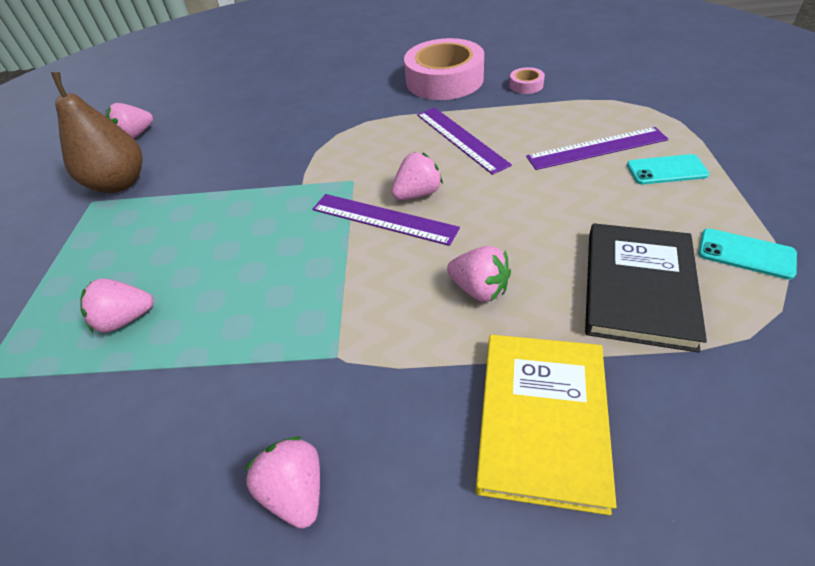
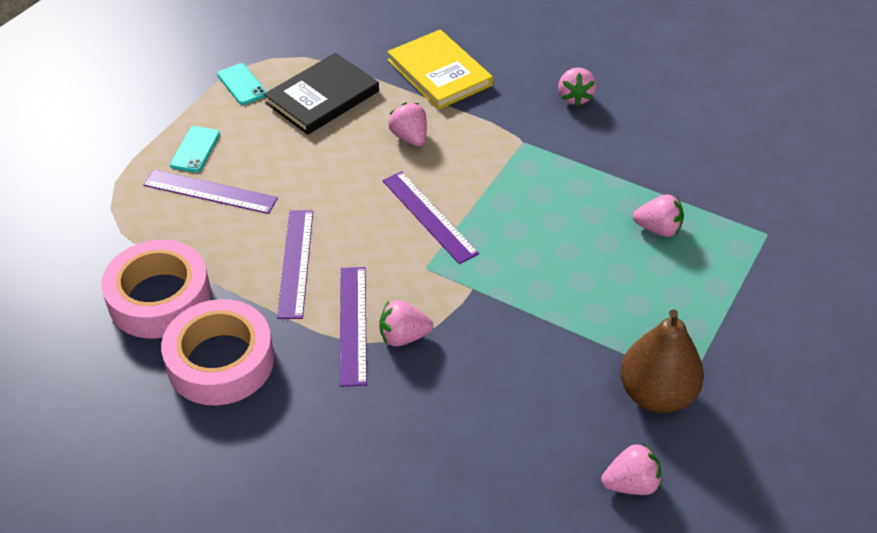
camera: 155 degrees left, 0 degrees up
(378, 127) = (352, 324): none -> purple ruler
(417, 194) = (385, 224): pink strawberry -> pink strawberry (403, 336)
(526, 85) = (159, 298): pink tape -> pink tape, size x2.43
(541, 419) = (439, 73): yellow book -> yellow book turned 75 degrees counterclockwise
(666, 170) = (195, 149): turquoise phone -> turquoise phone turned 75 degrees clockwise

